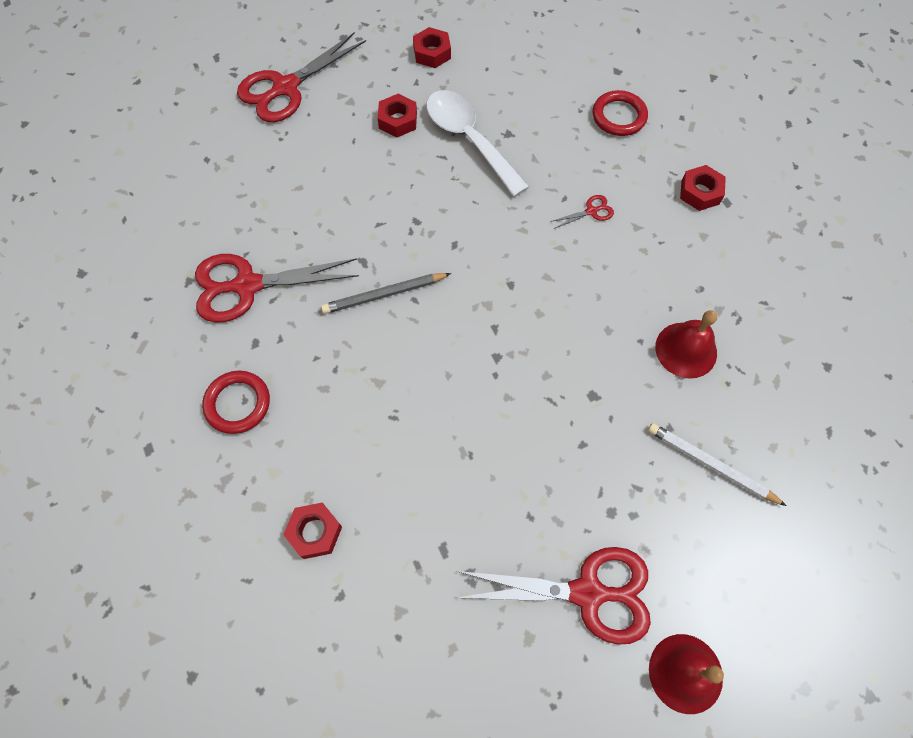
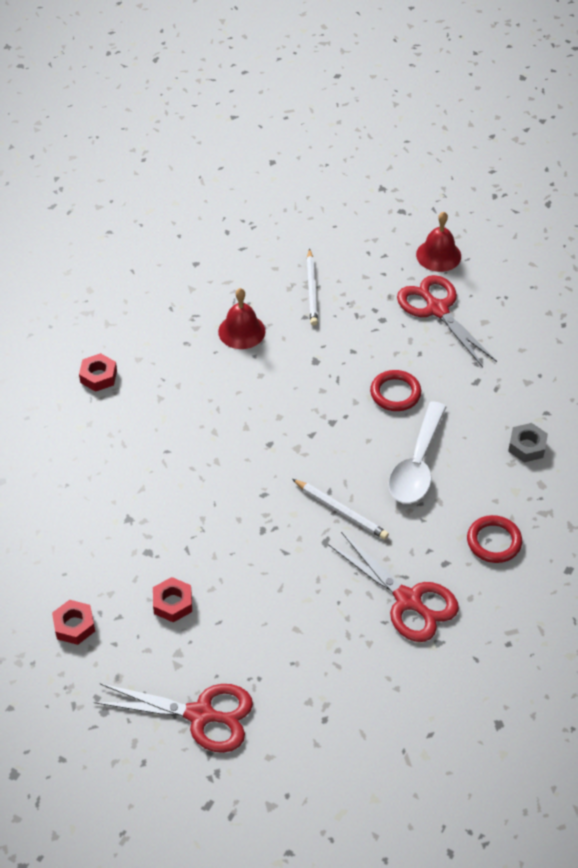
camera: 125 degrees left, 15 degrees down
(314, 532) = (527, 446): red nut -> grey nut
(384, 294) = (341, 511): grey pencil -> white pencil
(469, 139) = (155, 541): white spoon -> white spoon (417, 465)
(591, 211) = (167, 429): red scissors -> none
(619, 116) = (55, 456): red ring -> red ring (395, 393)

